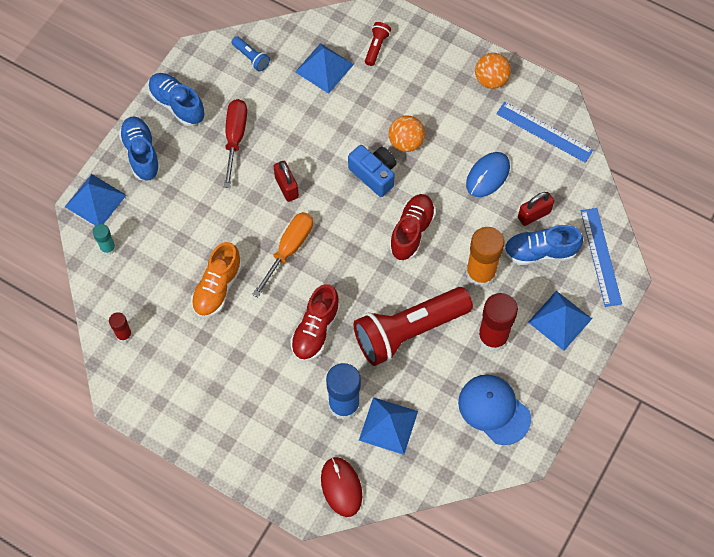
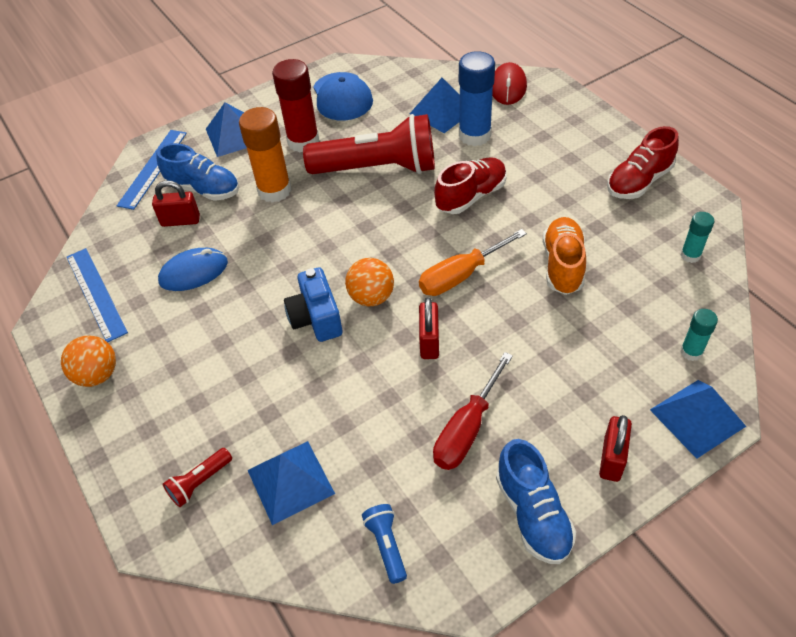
camera: 150 degrees left, 15 degrees down
(124, 335) = (690, 255): red glue stick -> turquoise glue stick
(141, 154) = (611, 459): blue shoe -> red padlock
(217, 288) = (562, 265): orange shoe -> orange shoe turned 45 degrees counterclockwise
(406, 142) = (254, 340): orange ball -> orange ball (371, 297)
(412, 231) = (315, 247): red shoe -> red shoe (638, 181)

